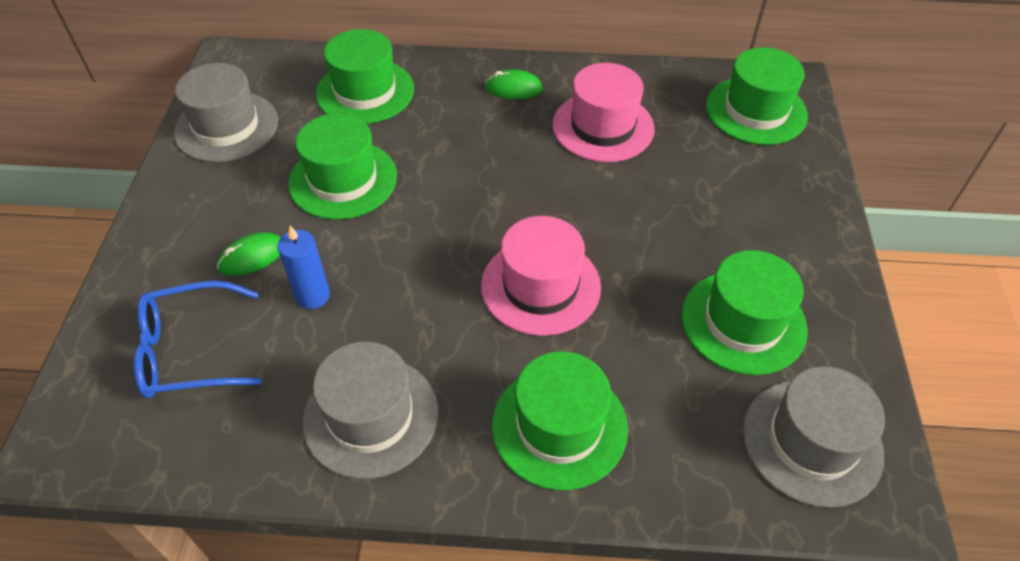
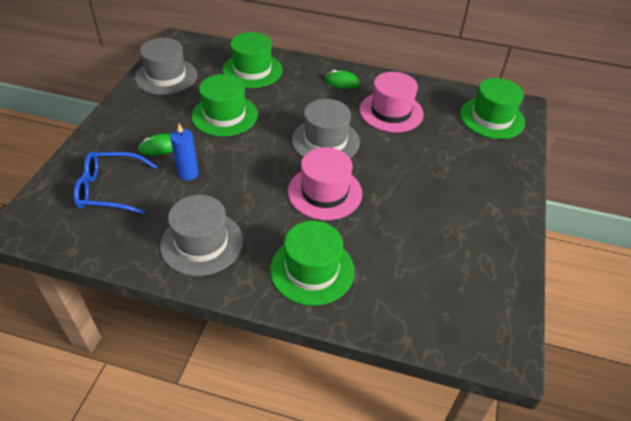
camera: 10 degrees right, 5 degrees down
(743, 322) = (445, 234): green hat -> none
(811, 442) = (467, 309): grey hat -> grey hat (325, 141)

